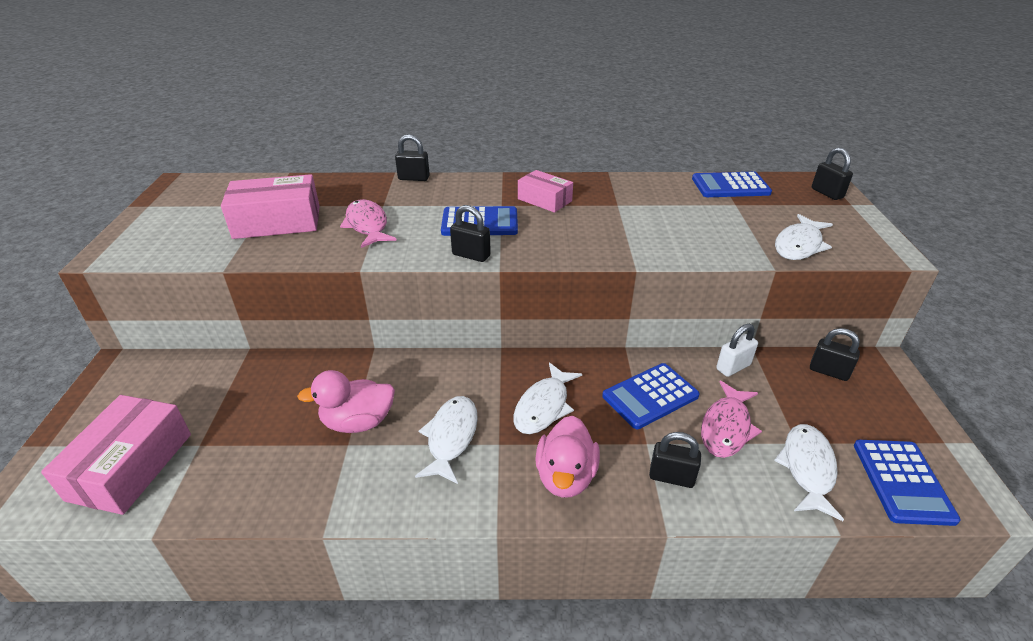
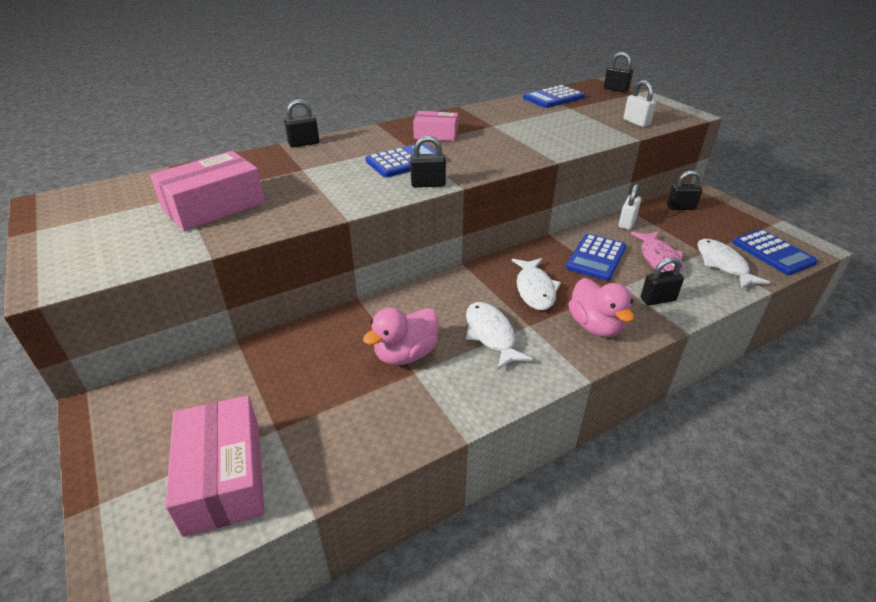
camera: 30 degrees left, 0 degrees up
(367, 225) = (309, 187): pink fish -> none
(799, 245) = (636, 122): white fish -> white padlock

